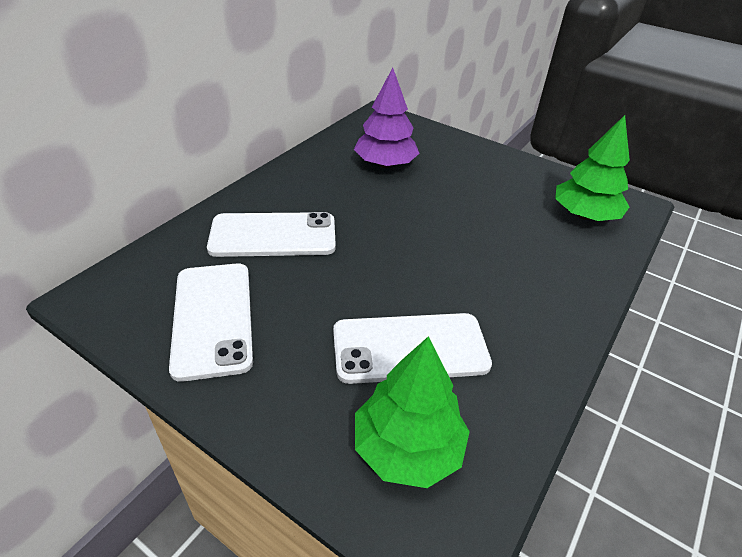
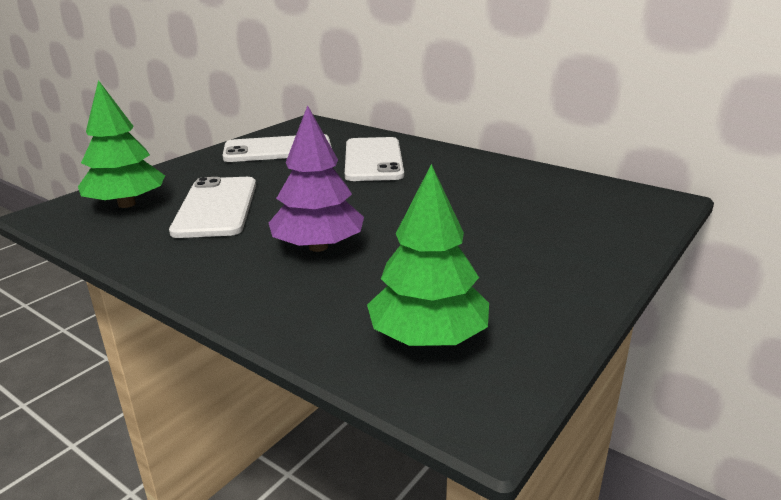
camera: 95 degrees right, 15 degrees down
(385, 164) = (520, 202): purple tree -> purple tree (318, 247)

